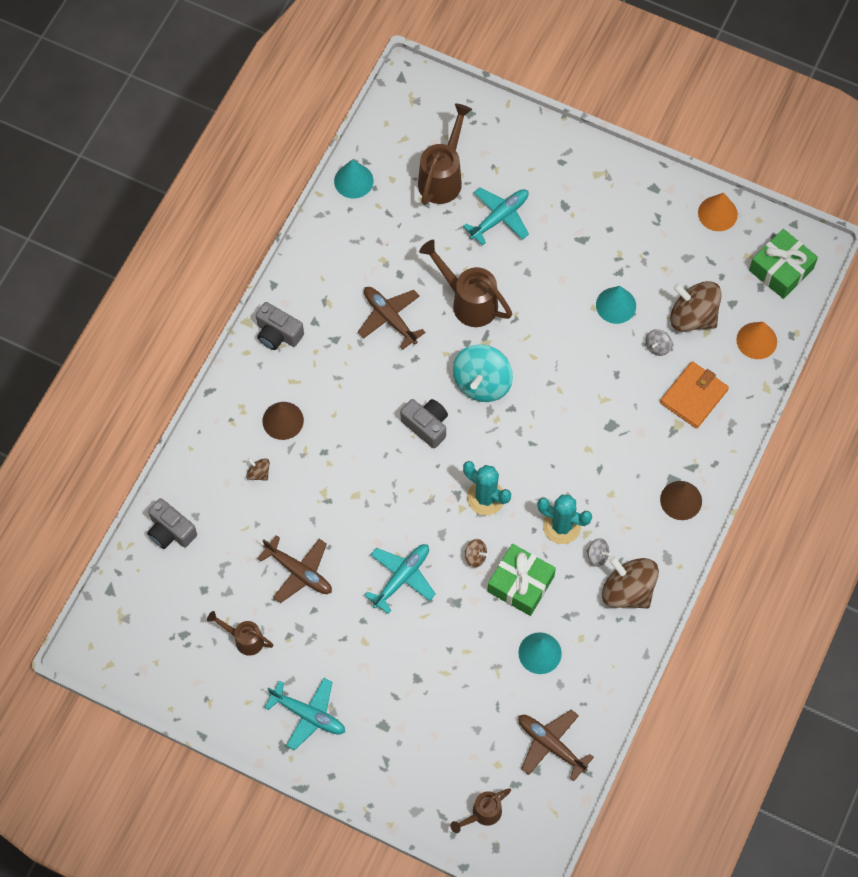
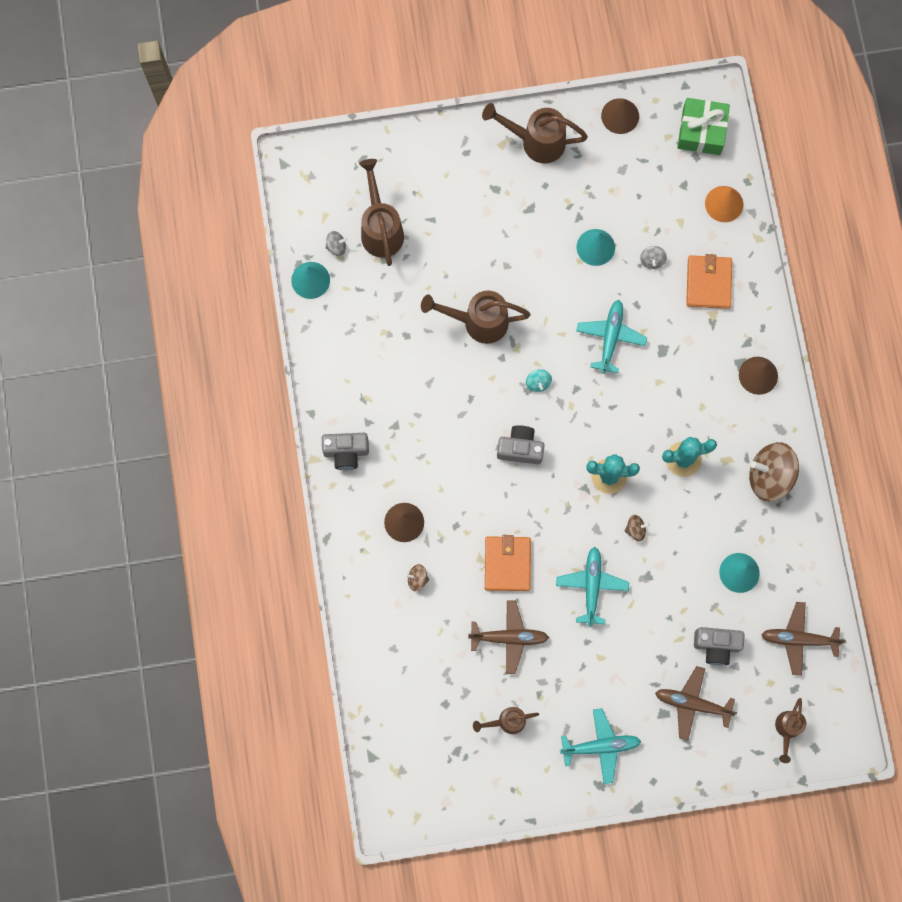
camera: 35 degrees left, 10 degrees up
(171, 531) = (383, 675): grey camera -> grey camera (716, 646)
(343, 511) = (507, 564): none -> orange wallet
(390, 318) = (426, 378): brown plane -> brown plane (692, 704)
(482, 383) = (538, 383): turquoise spinning top -> turquoise spinning top, size x0.45
(499, 217) = (451, 233): turquoise plane -> turquoise plane (610, 337)
(520, 584) = (685, 527): green gift -> none
(597, 556) = (727, 464): grey spinning top -> grey spinning top (336, 247)
(628, 189) = (535, 141): none -> brown watering can
(693, 316) = (661, 217): brown spinning top -> none
(717, 213) = (620, 116): orange cone -> brown cone

